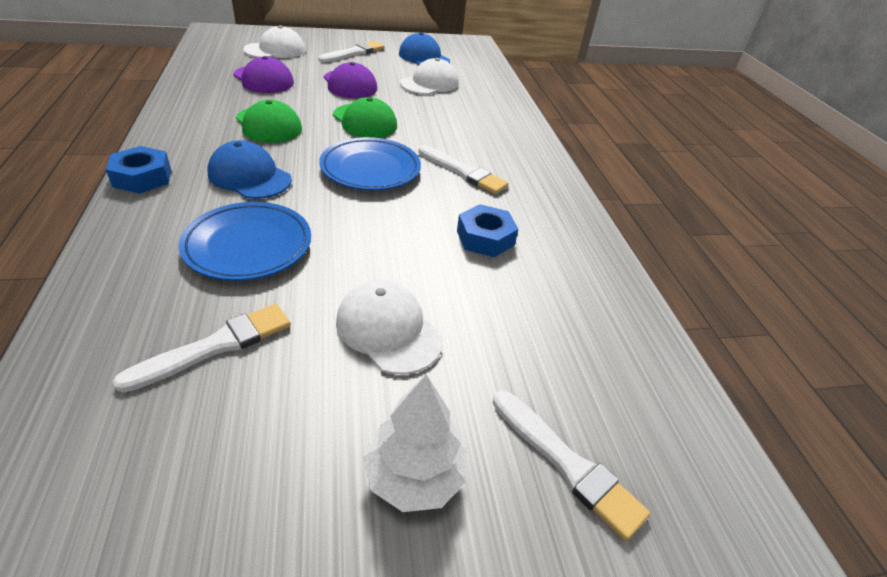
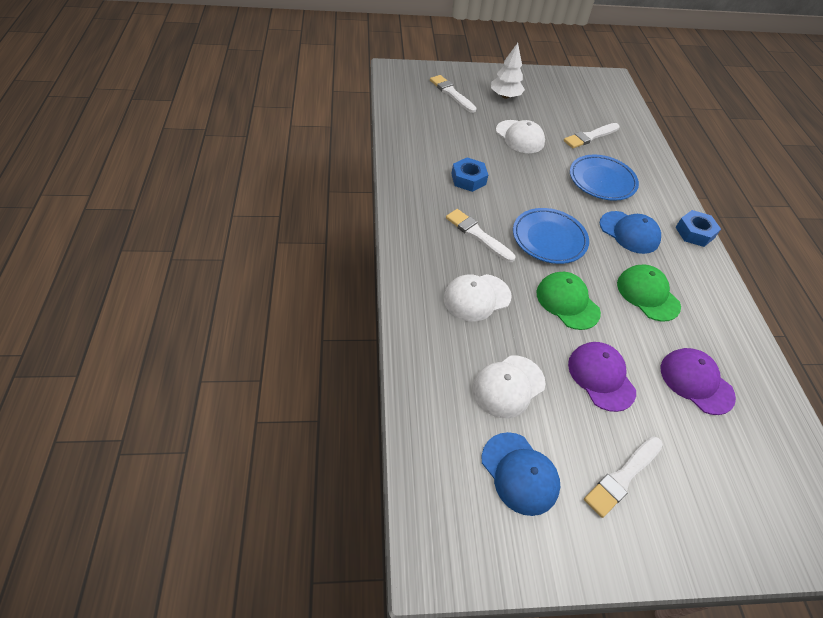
camera: 175 degrees left, 10 degrees up
(275, 50) = (727, 473): white cap -> white cap (476, 297)

